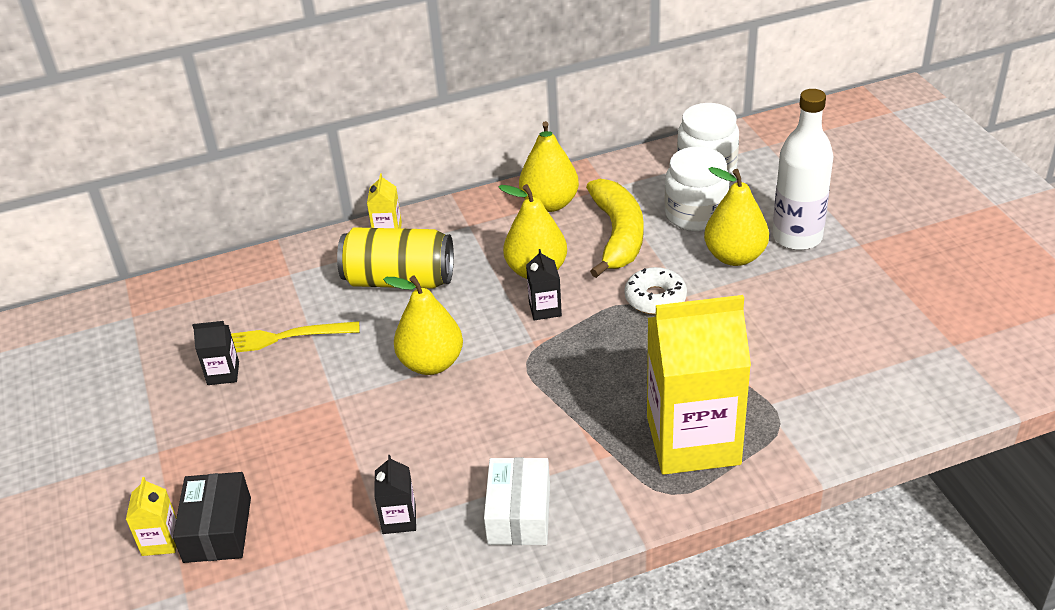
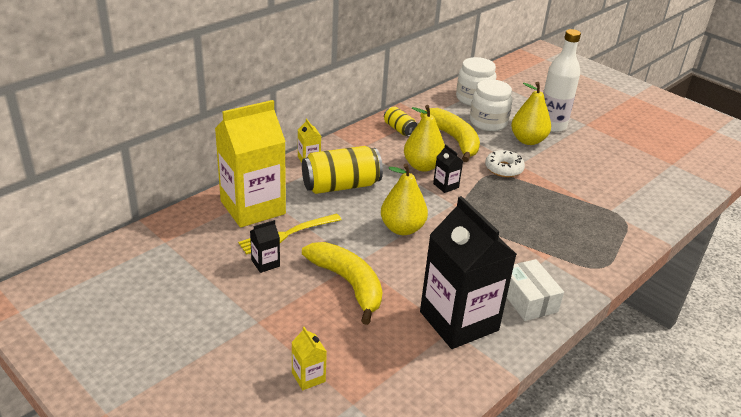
camera: 30 degrees left, 5 degrees down
(218, 529) = (343, 359): black box -> none
(300, 428) = (348, 284): none -> yellow banana
(399, 519) = (459, 321): black carton -> black carton, size x2.48
(549, 204) = (399, 129): yellow pear -> yellow can
(693, 440) = (588, 237): yellow carton -> yellow carton (253, 207)

